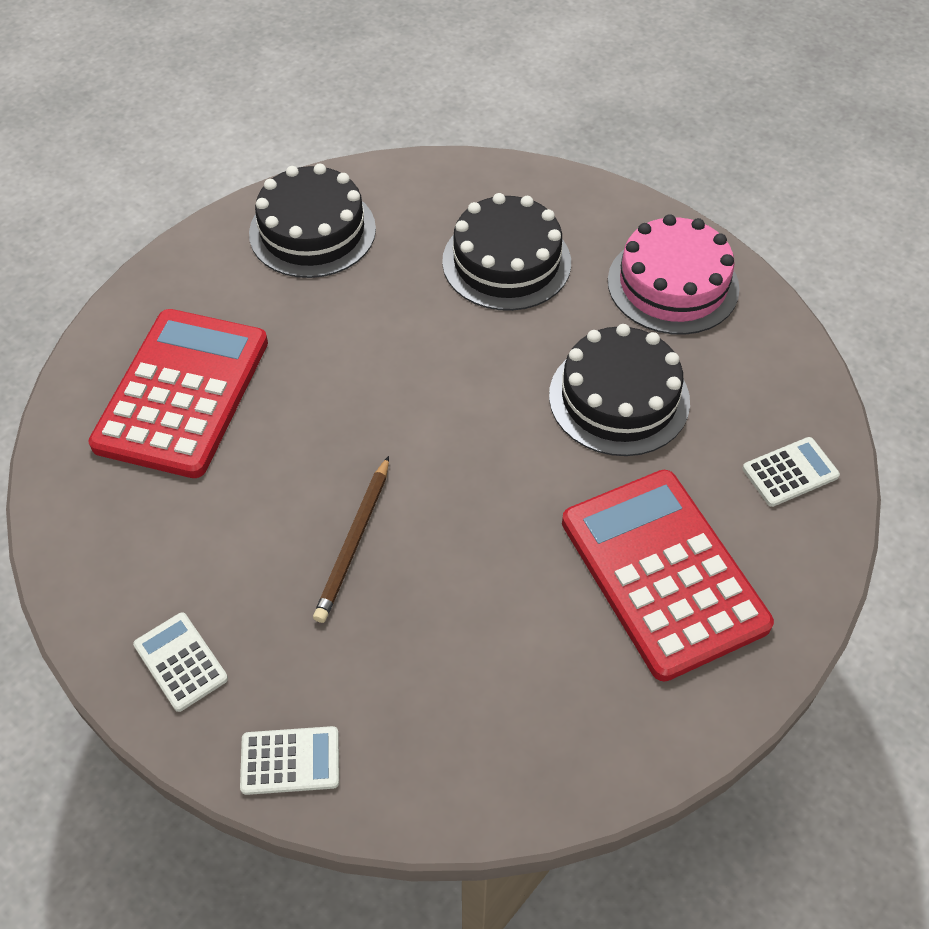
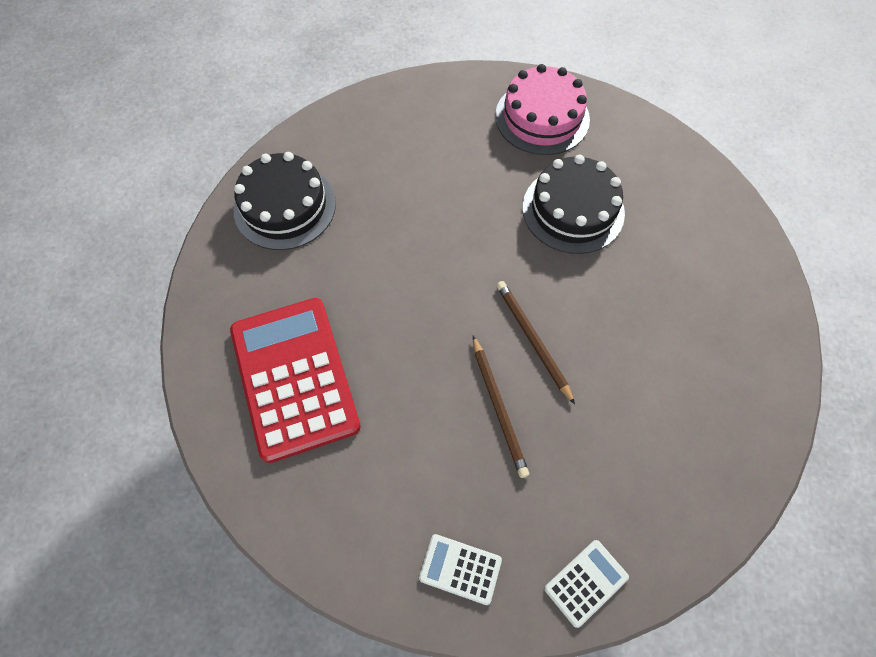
camera: 35 degrees left, 10 degrees up
(450, 500) = (532, 340): none -> brown pencil
(506, 262) = (431, 157): black cake -> none
(663, 573) = (688, 306): red calculator -> none
(790, 472) = (701, 200): white calculator -> none

